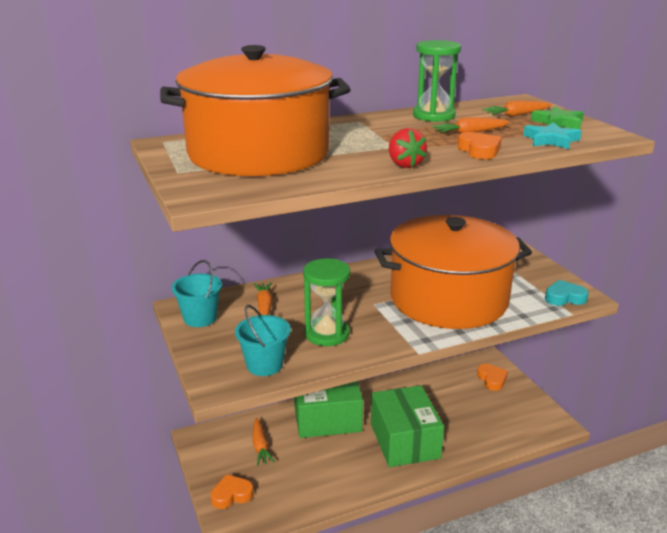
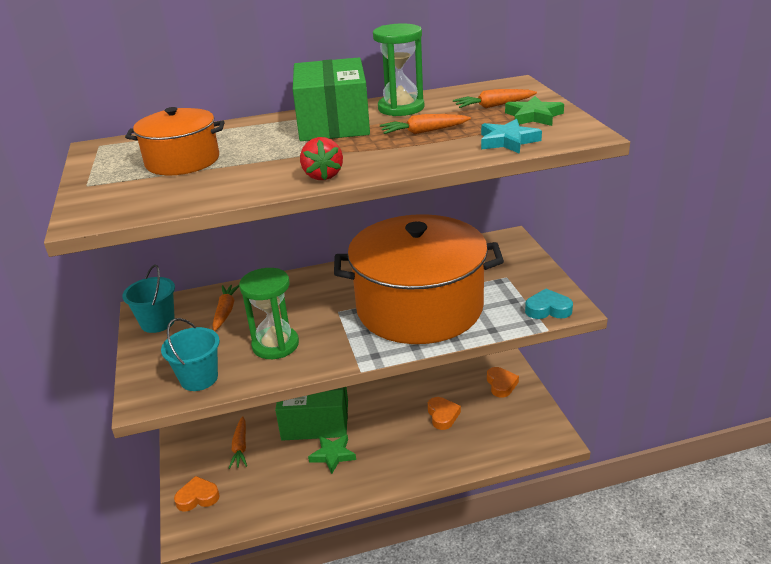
camera: 10 degrees right, 5 degrees up
(258, 154) = (182, 161): orange pot -> orange pot, size x0.50
(354, 448) = (333, 455): none -> green star
(404, 440) = (387, 449): green box -> green box (333, 123)
(479, 150) = (417, 156): orange heart -> orange heart (442, 415)

